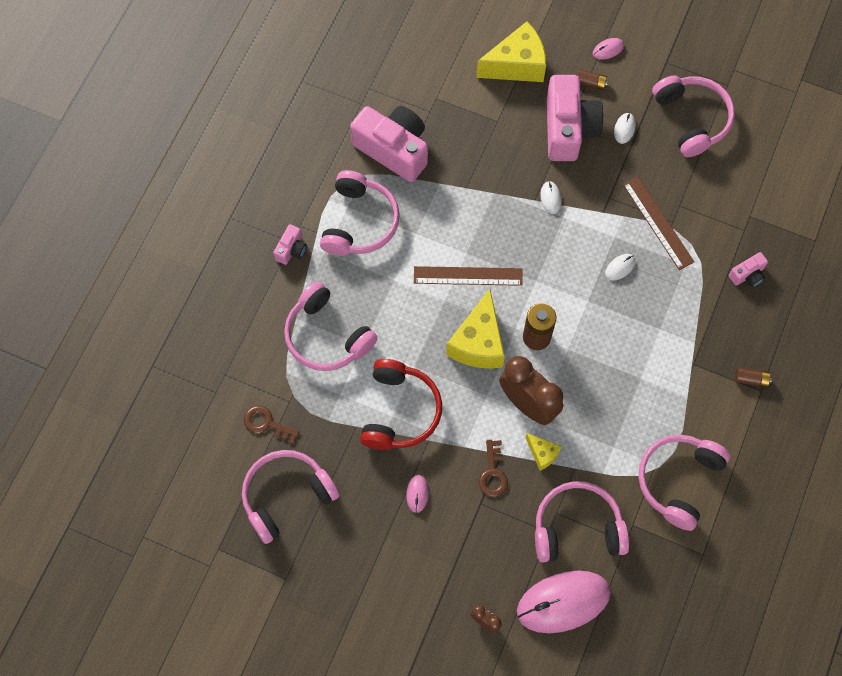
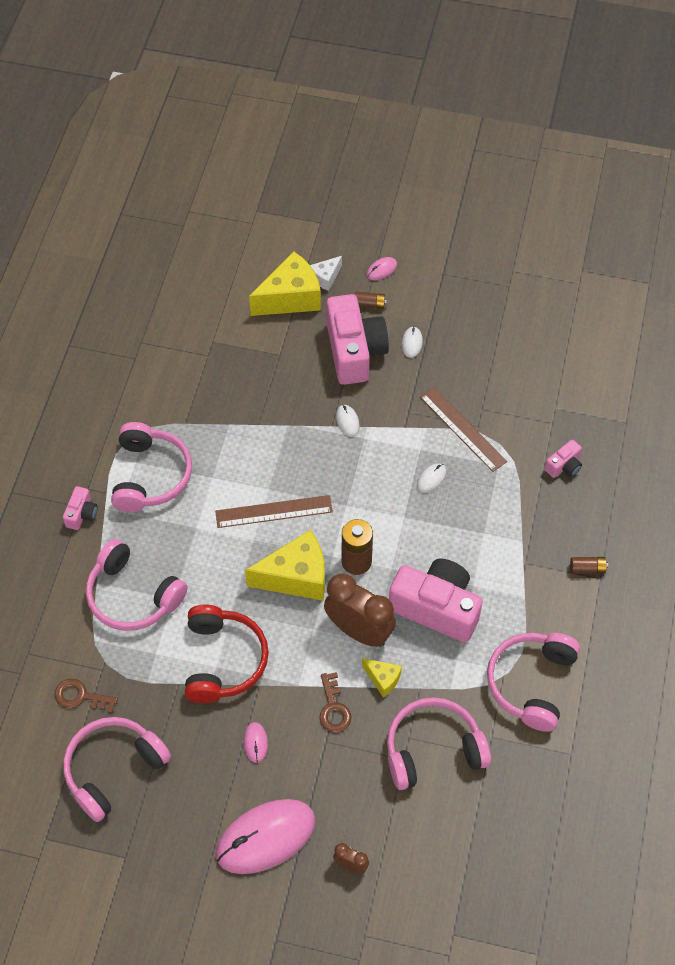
camera: 10 degrees left, 10 degrees down
(393, 149) = (175, 398): pink camera -> pink camera (436, 608)
(478, 342) = (296, 577): yellow cheese -> yellow cheese turned 105 degrees counterclockwise
(553, 49) = (326, 277): none -> white cheese
(563, 602) = (431, 830): pink mouse -> pink mouse (266, 837)
(691, 119) = (478, 324): pink headphones -> none

